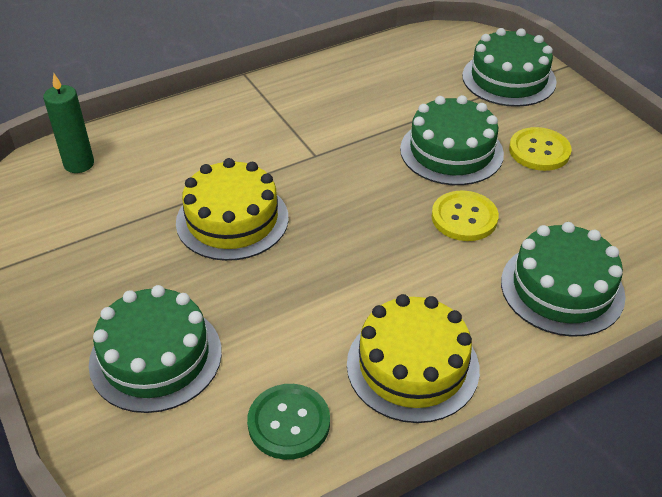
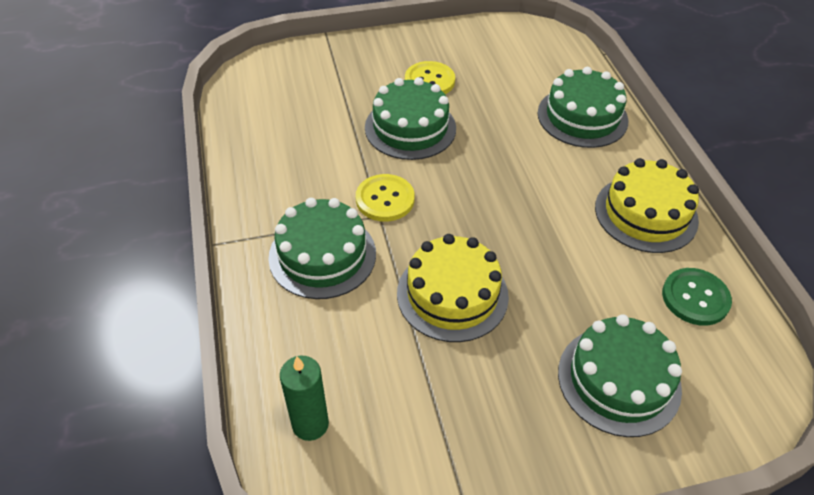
camera: 75 degrees left, 5 degrees up
(464, 218) = (495, 143): yellow button -> yellow button (385, 199)
(508, 79) = (326, 68): green cake -> green cake (322, 255)

